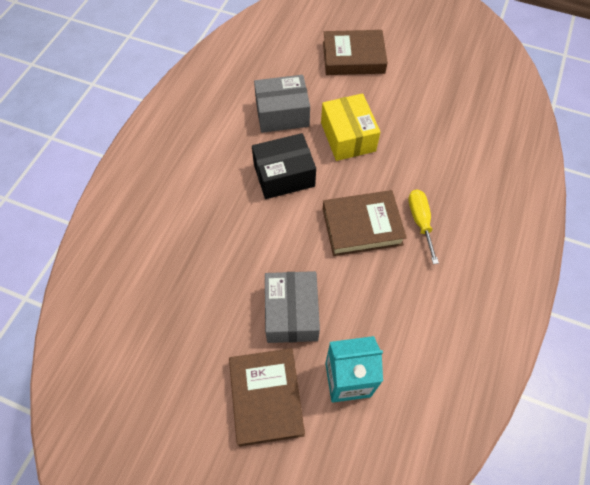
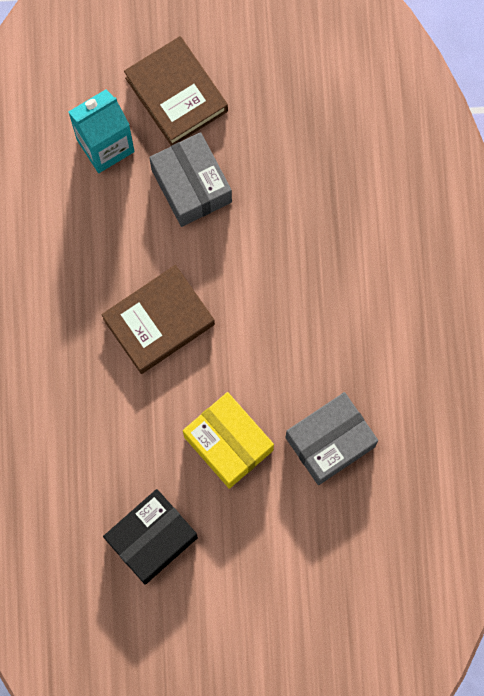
camera: 155 degrees right, 15 degrees up
(284, 175) = (281, 349): black box -> black box (152, 539)
(353, 57) = (279, 589): brown book -> none
(420, 221) = (93, 359): yellow screwdriver -> none

